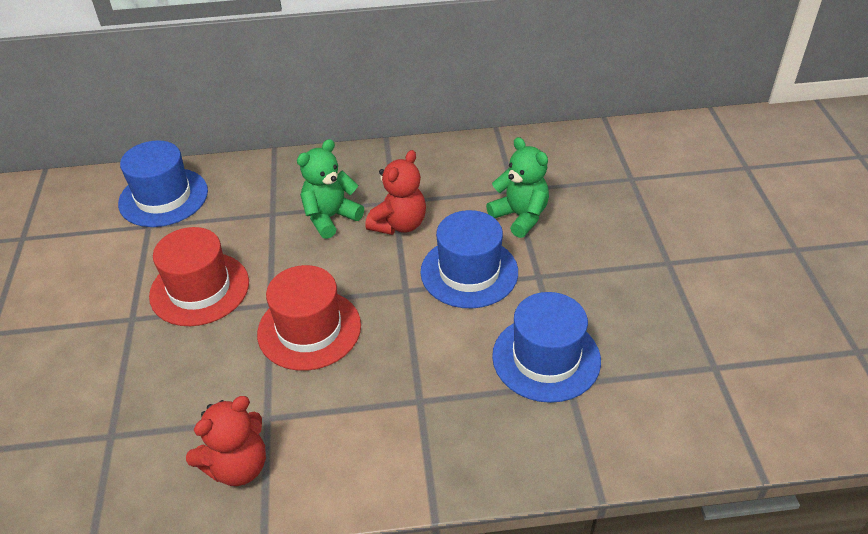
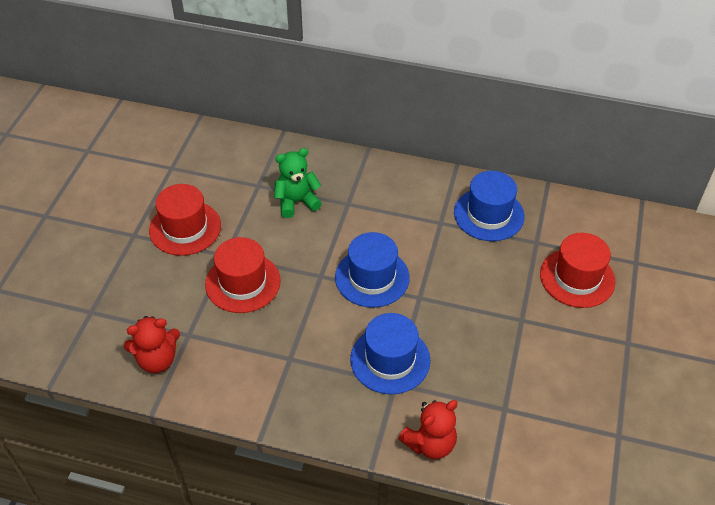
camera: 20 degrees right, 5 degrees up
(163, 197) = (190, 148): blue hat -> blue hat (489, 214)
(399, 224) = (342, 223): red teddy bear -> red teddy bear (430, 443)
(520, 216) = (433, 246): green teddy bear -> none
(697, 200) = (577, 278): none -> red hat

